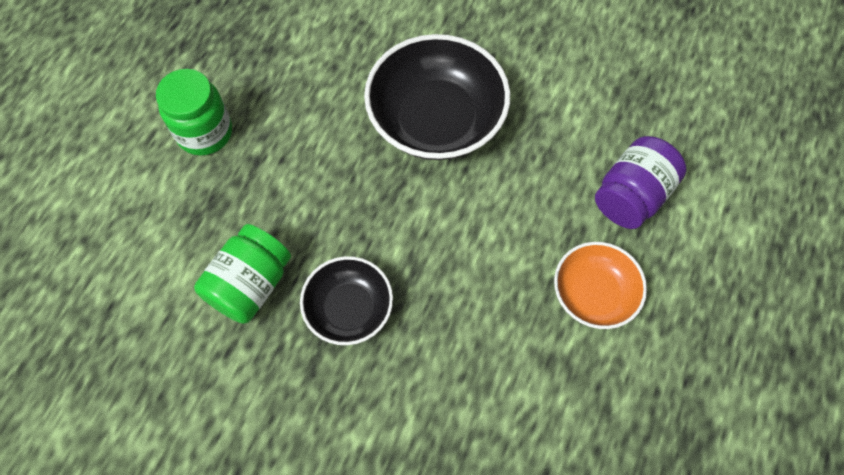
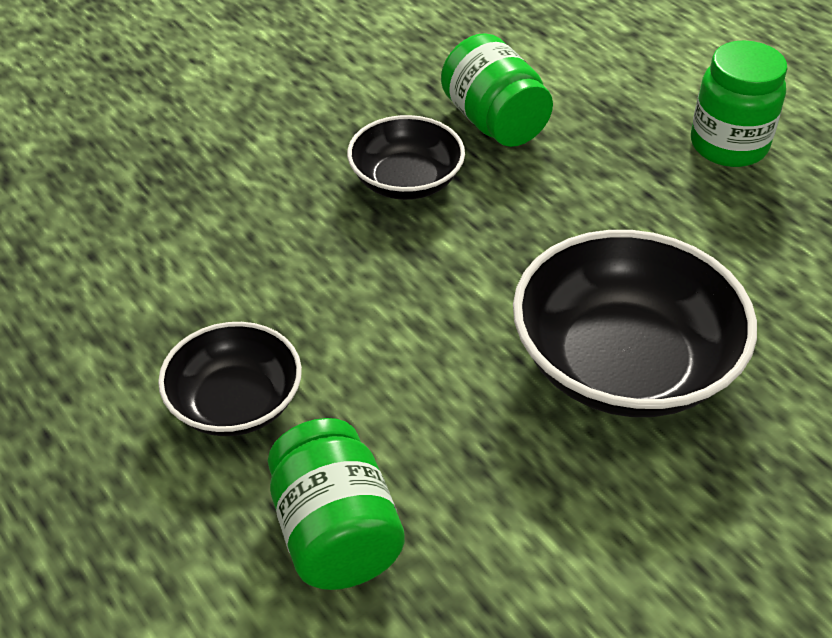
camera: 120 degrees right, 20 degrees down
(593, 293) = (235, 403): orange bowl -> black bowl
(631, 196) = (335, 533): purple jar -> green jar

